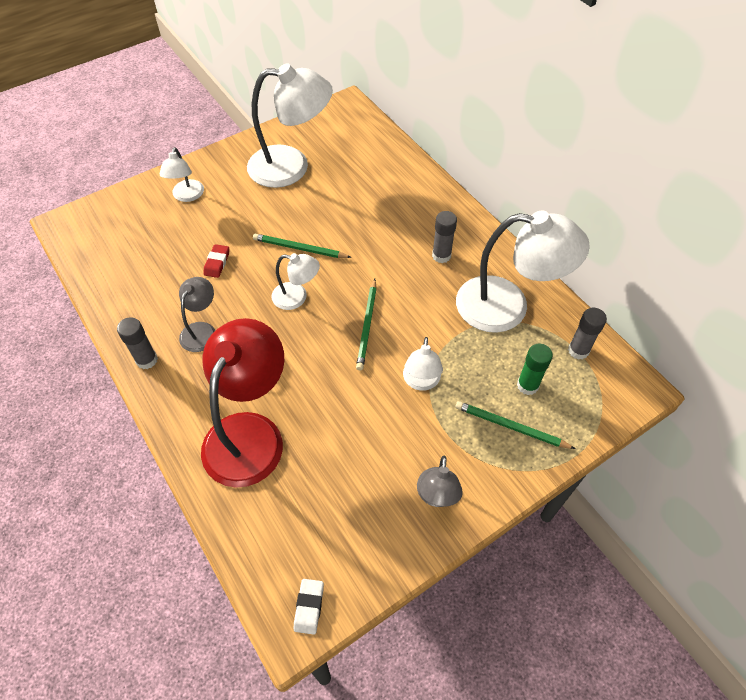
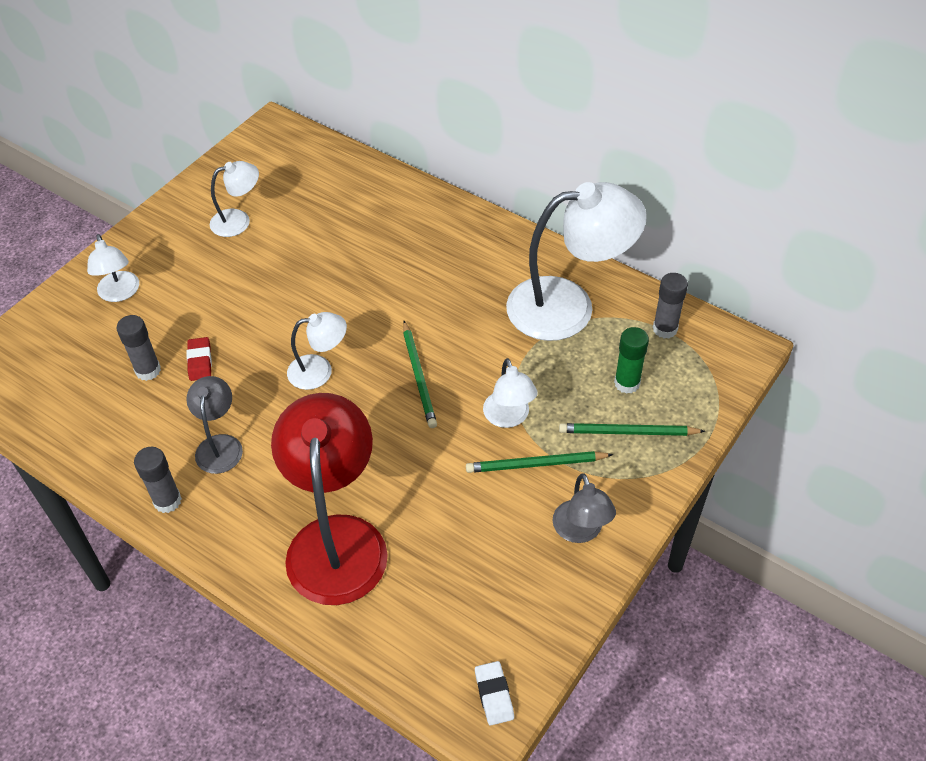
camera: 20 degrees left, 5 degrees down
(291, 167) = (238, 220): white lamp -> white lamp, size x0.50
(300, 248) = (296, 314): green pencil -> green pencil (536, 464)
(441, 256) = (469, 272): grey glue stick -> grey glue stick (148, 370)

